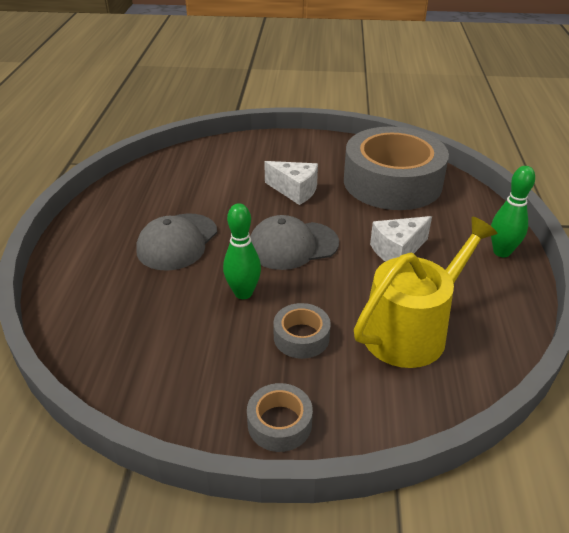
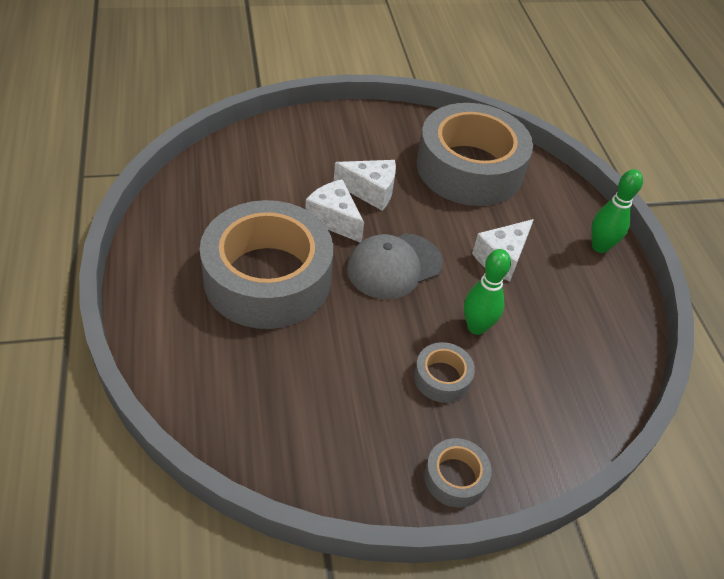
camera: 20 degrees left, 10 degrees up
(177, 242) = (267, 278): grey cap -> grey tape
(243, 293) = (365, 334): green bowling pin -> green bowling pin (476, 327)
(254, 207) = (334, 219): none -> white cheese
(412, 330) = (543, 351): yellow watering can -> none

